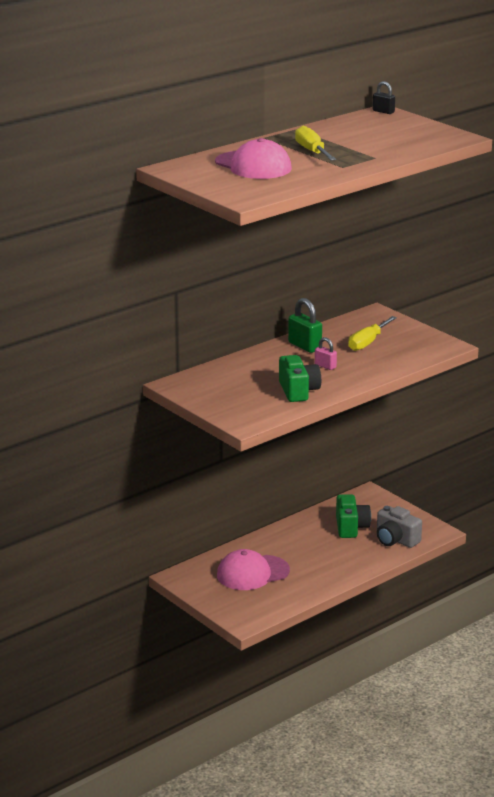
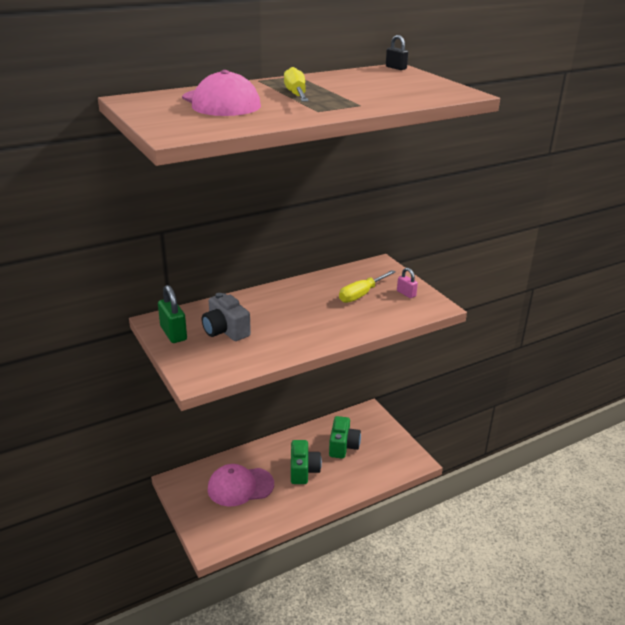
camera: 10 degrees right, 5 degrees up
(298, 391) = (270, 343): green camera -> green camera (303, 470)
(305, 346) = (300, 292): green padlock -> green padlock (173, 333)
(325, 366) = (310, 317): pink padlock -> pink padlock (406, 294)
(395, 540) = (378, 466): grey camera -> grey camera (225, 330)

